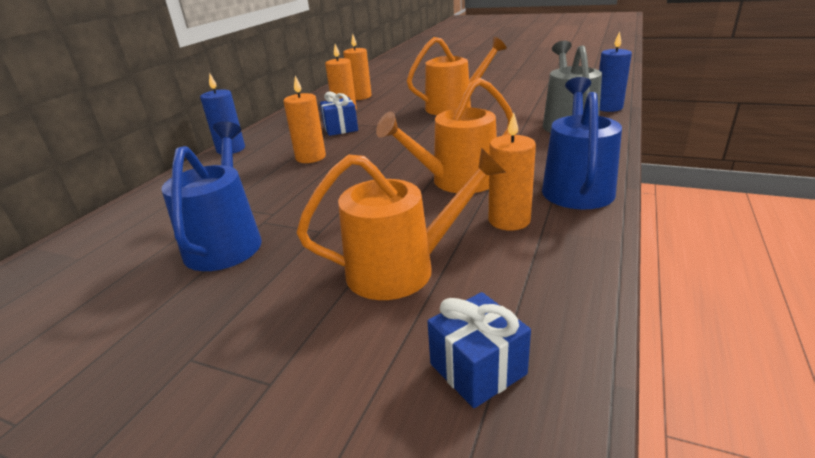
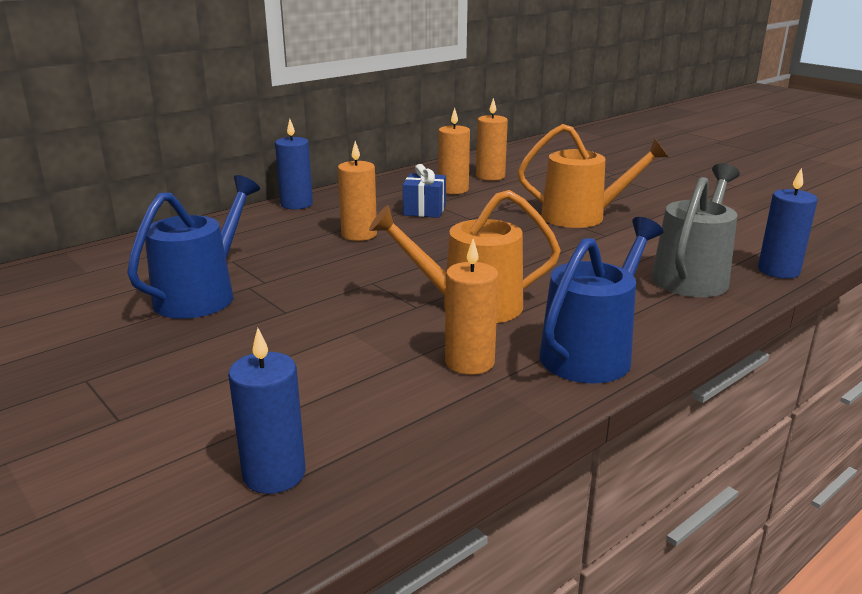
camera: 25 degrees right, 5 degrees down
(401, 269) = (313, 371): orange watering can -> none
(478, 369) = (274, 474): blue gift -> blue candle

